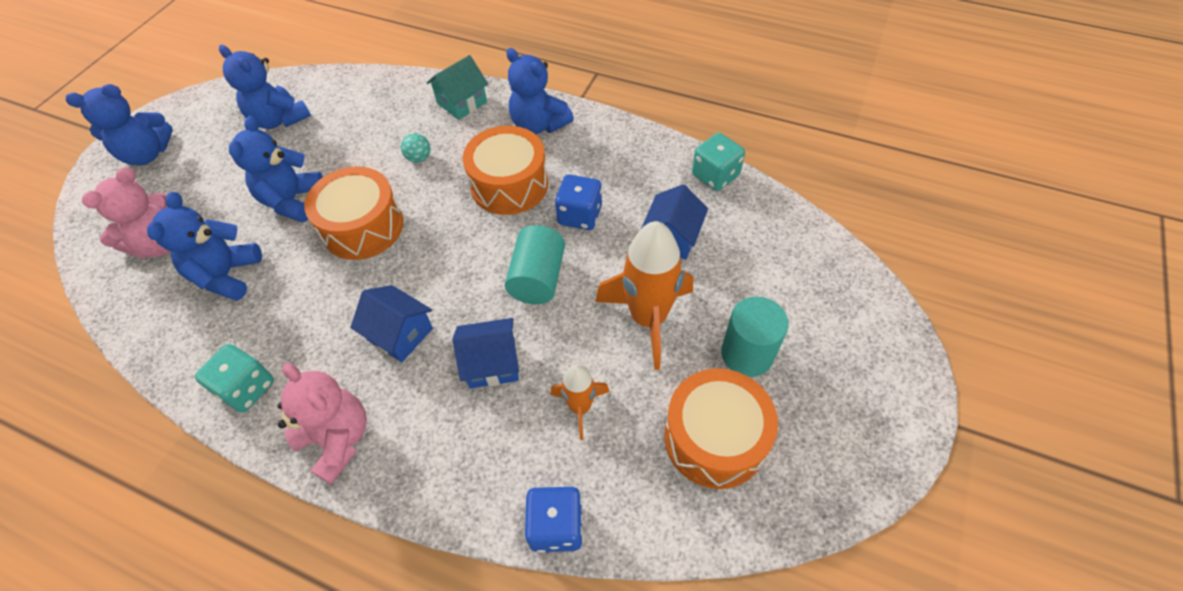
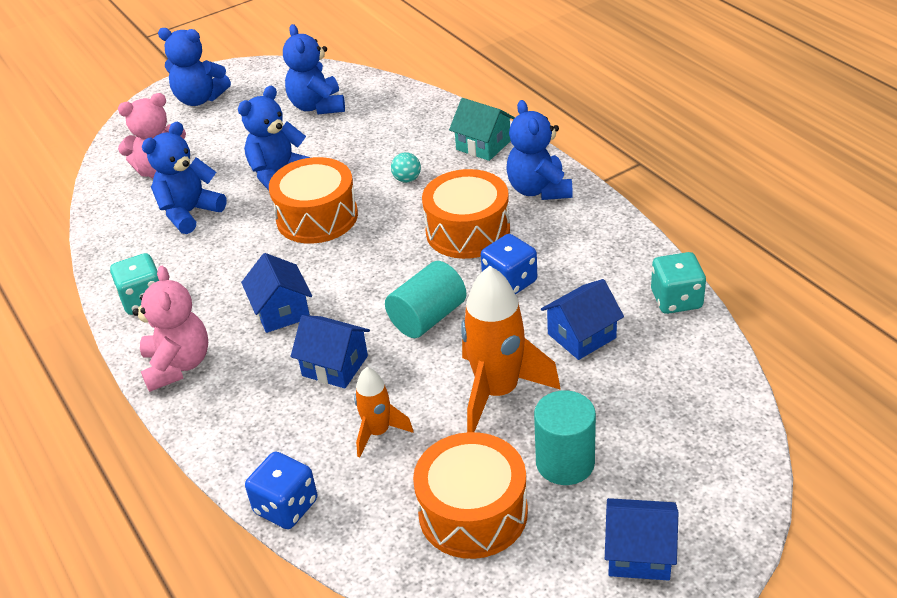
camera: 35 degrees right, 15 degrees down
(462, 102) = (483, 145): turquoise house -> turquoise house turned 45 degrees clockwise
(859, 402) = (639, 553): none -> blue house

